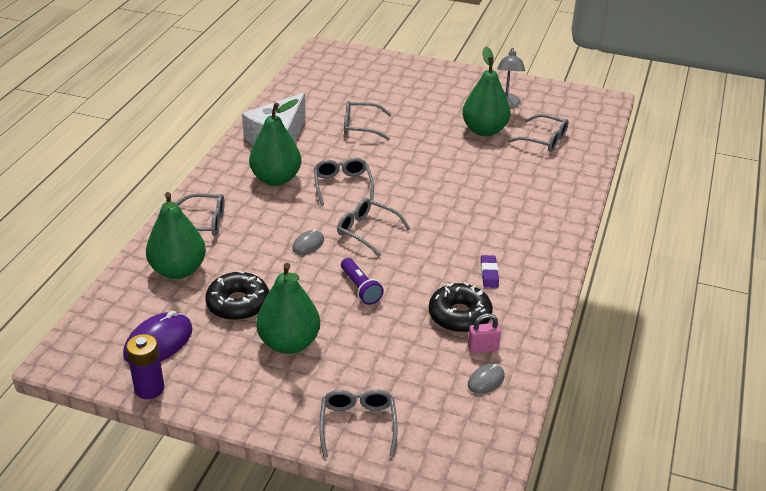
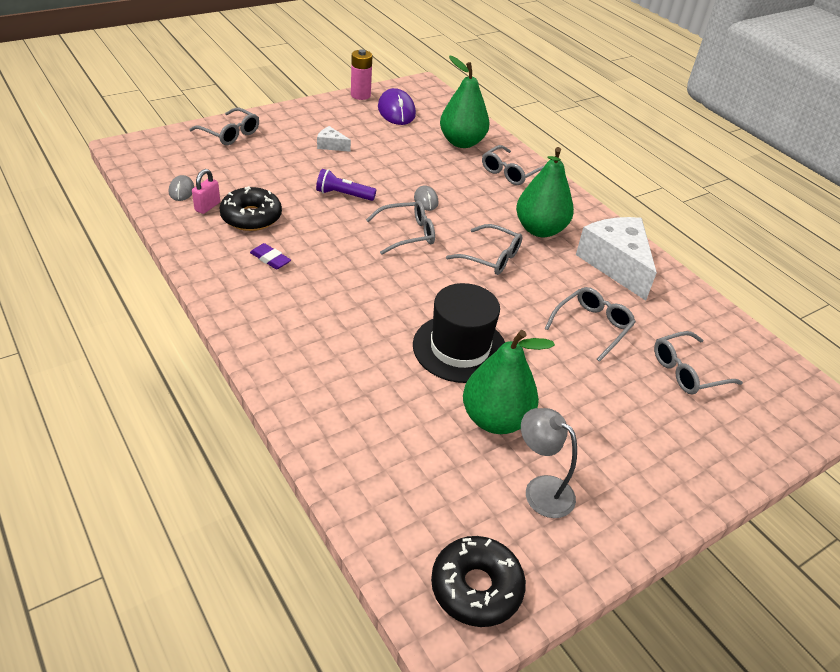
camera: 125 degrees right, 5 degrees up
(149, 389) = (360, 95): purple battery -> pink battery
(238, 304) = (395, 146): black donut -> black donut (476, 587)
(289, 343) = (331, 145): green pear -> white cheese
(450, 161) = (460, 348): none -> black hat
(544, 140) = (420, 460): grey glasses -> grey glasses (686, 371)

